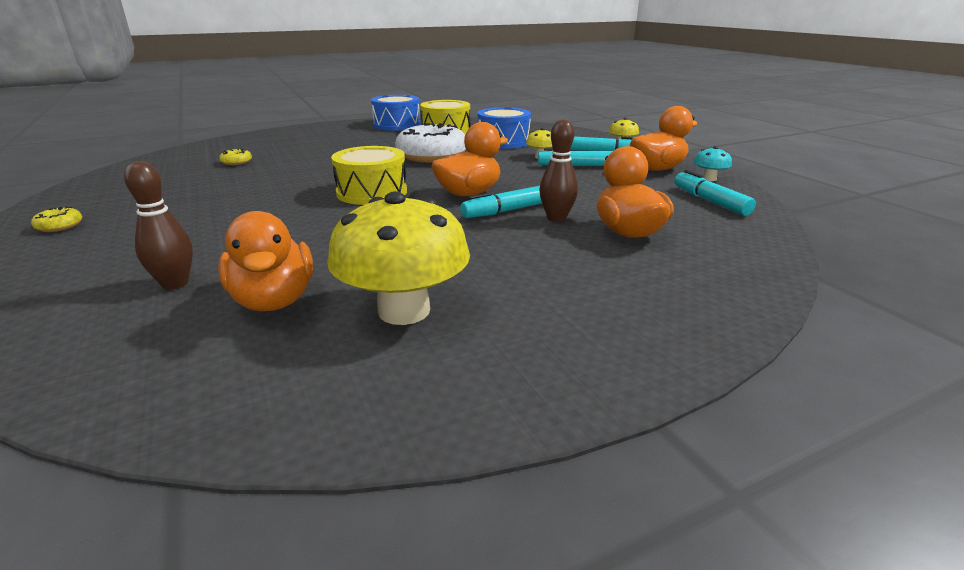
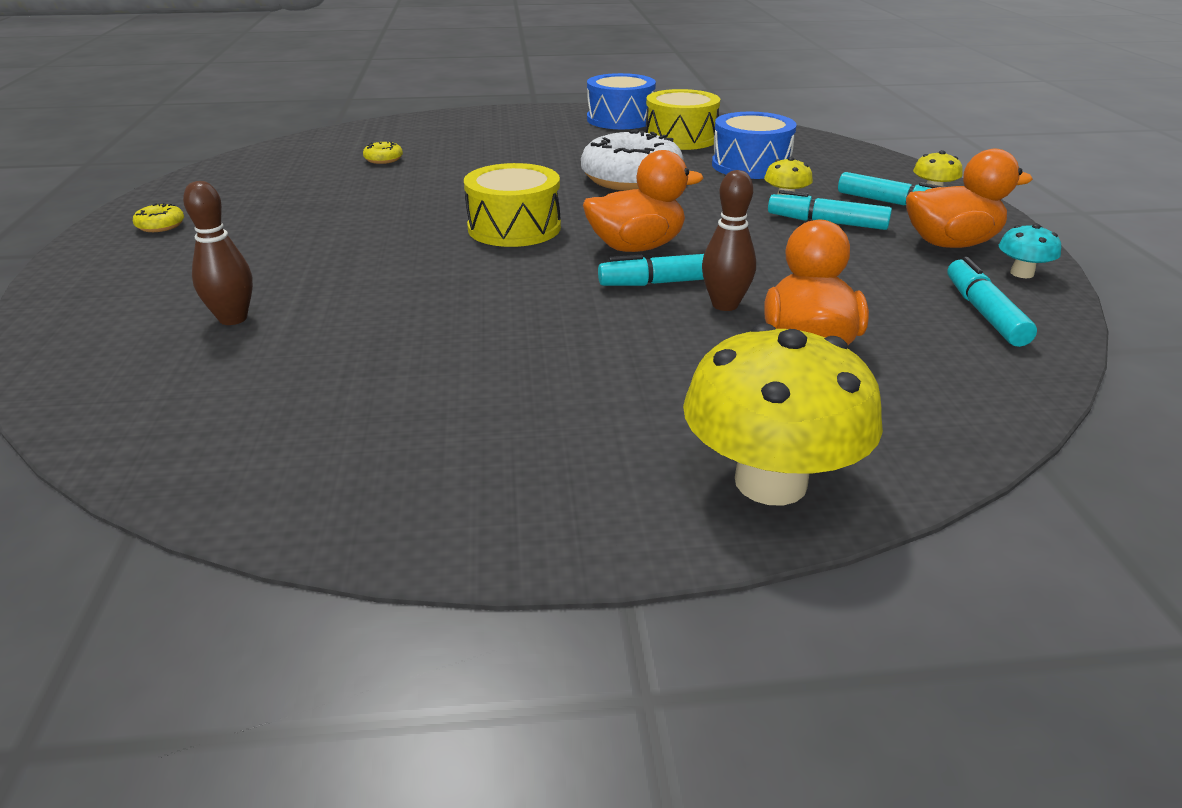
camera: 20 degrees right, 5 degrees up
(274, 300) = (316, 359): orange duck -> none
(404, 310) = (442, 399): yellow mushroom -> yellow mushroom (770, 482)

